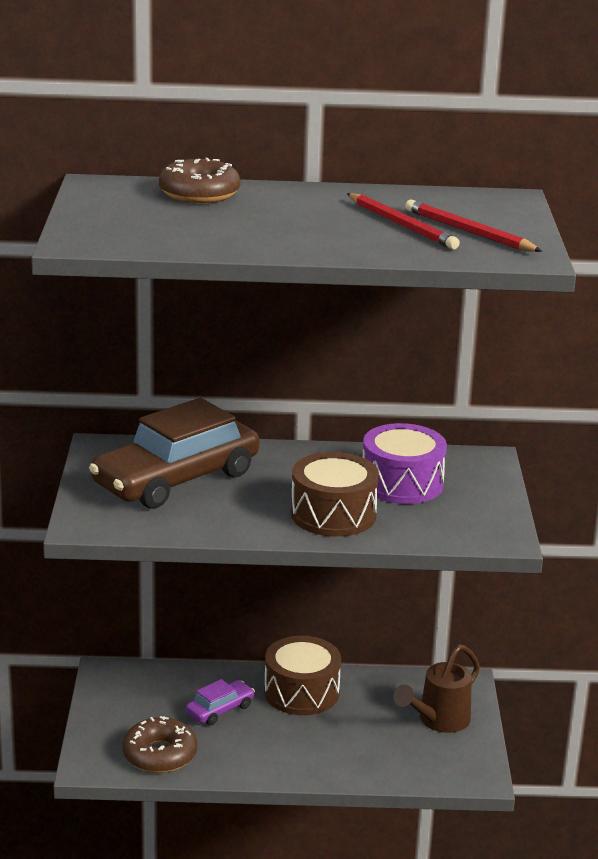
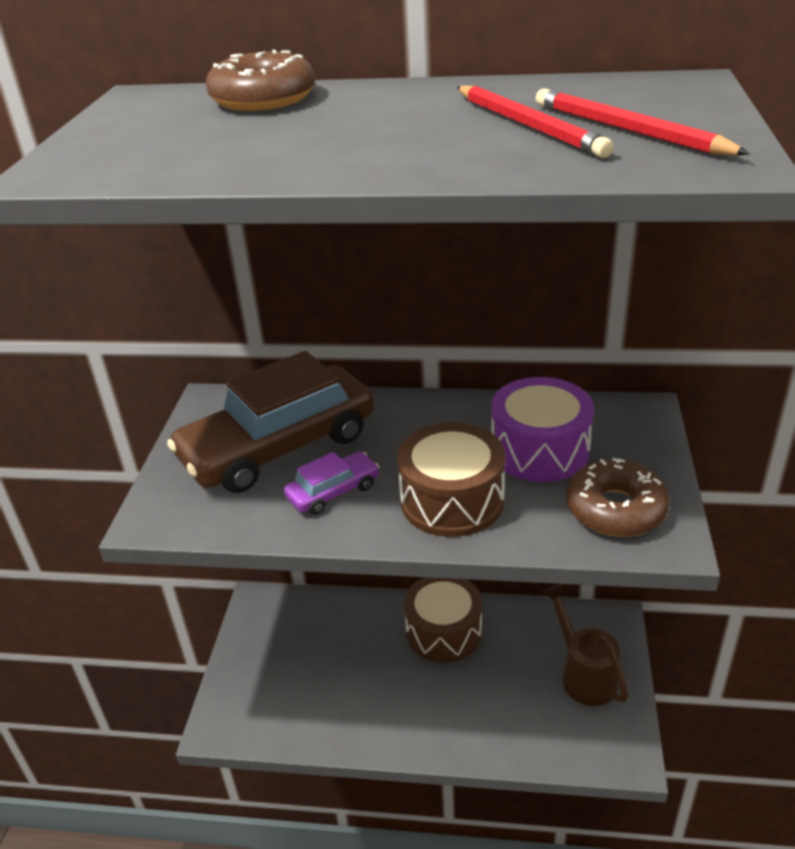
camera: 10 degrees right, 10 degrees up
(160, 755) = (289, 714): brown donut -> brown donut (615, 509)
(220, 710) = (359, 653): purple car -> purple car (333, 491)
(438, 721) = (583, 674): brown watering can -> brown watering can turned 105 degrees clockwise

